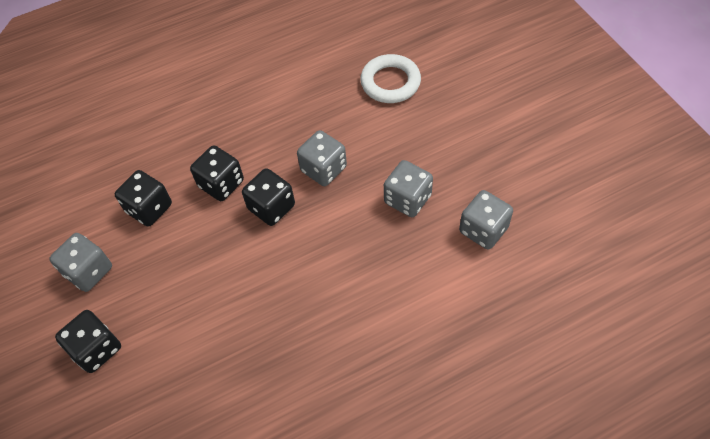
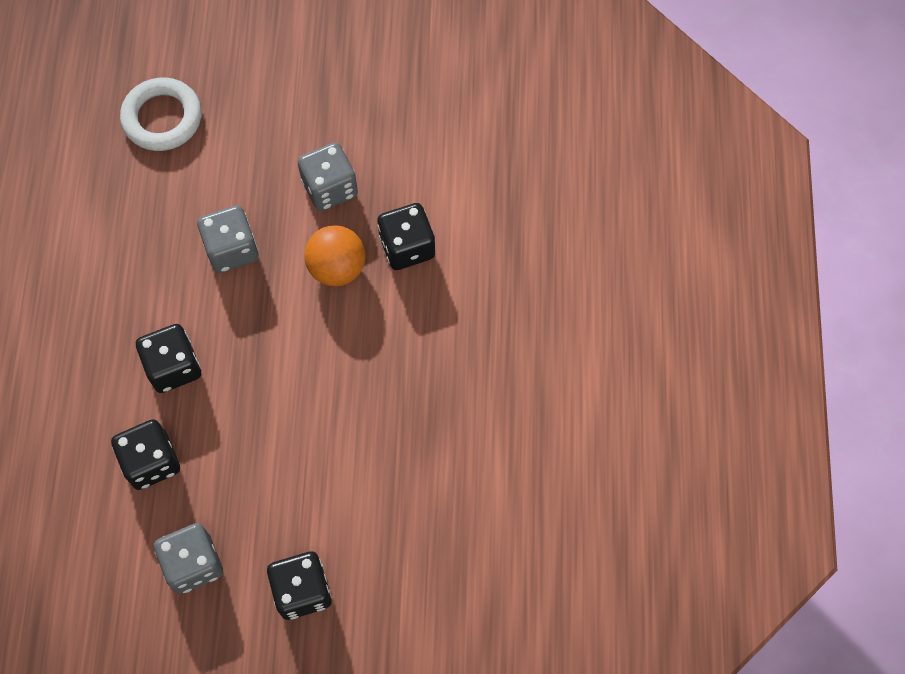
camera: 65 degrees left, 10 degrees up
(271, 207) = (244, 328): black dice -> black dice (407, 247)
(350, 237) = (337, 268): none -> orange ball
(483, 230) = (414, 140): grey dice -> none

